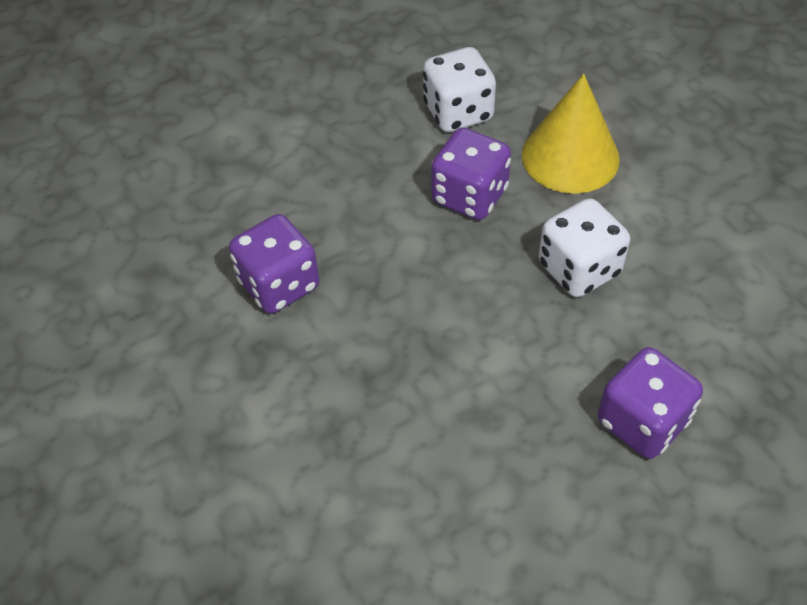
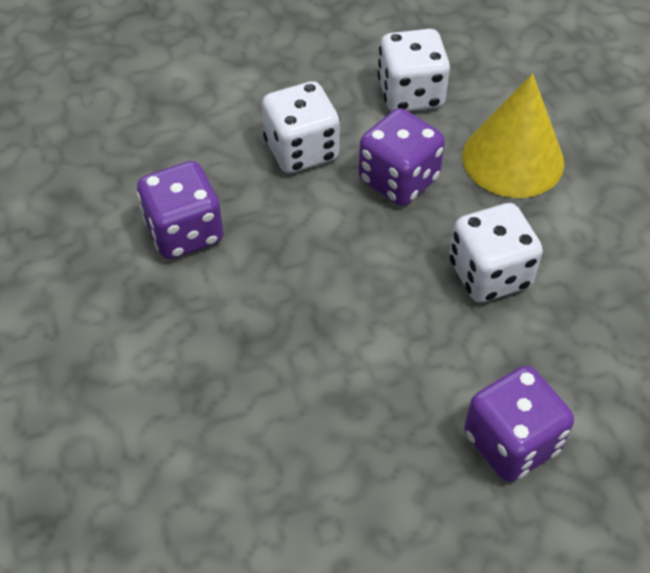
camera: 10 degrees right, 0 degrees up
(369, 184) = (301, 150): none -> white dice

